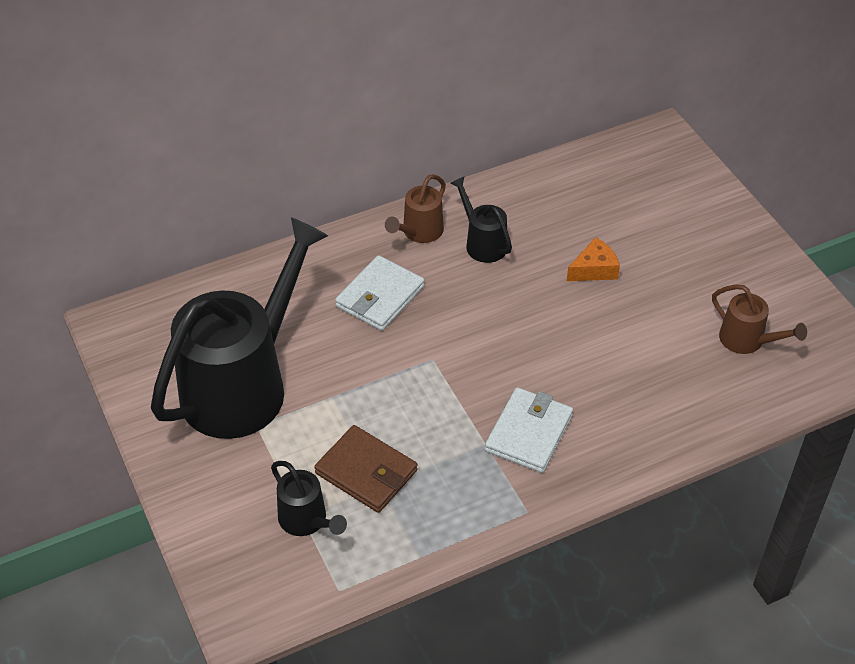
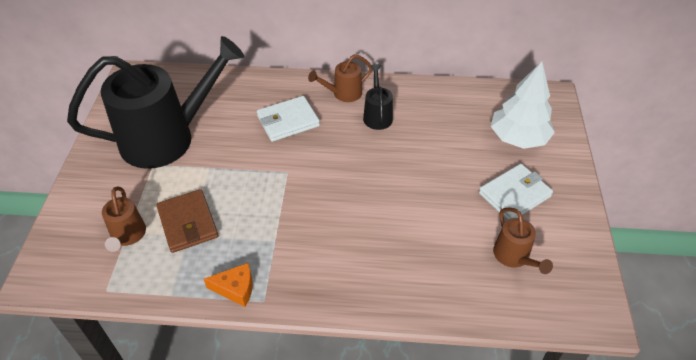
camera: 30 degrees right, 0 degrees up
(307, 521) = (128, 236): black watering can -> brown watering can
(529, 433) = (308, 248): white wallet -> white wallet (514, 195)
(594, 269) = (438, 161): orange cheese -> orange cheese (236, 289)
(661, 204) = (518, 138): none -> white tree

